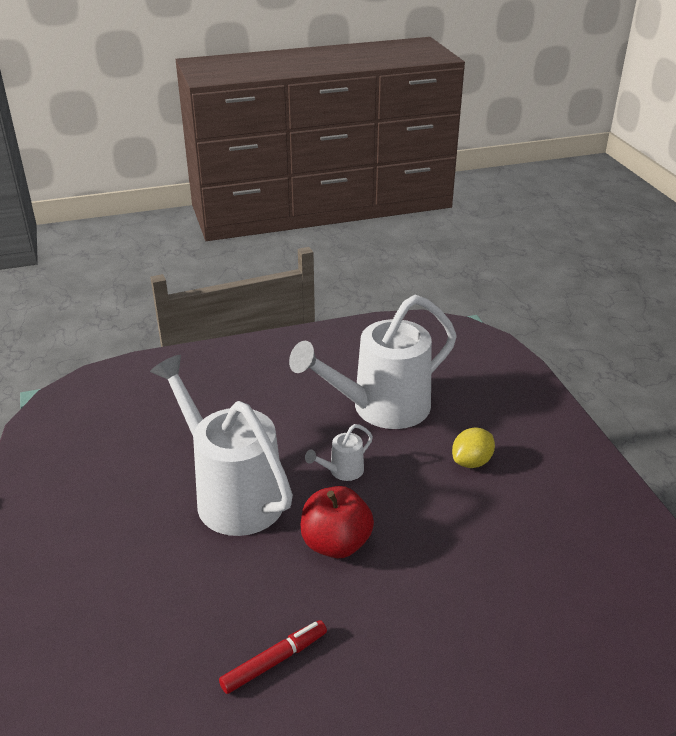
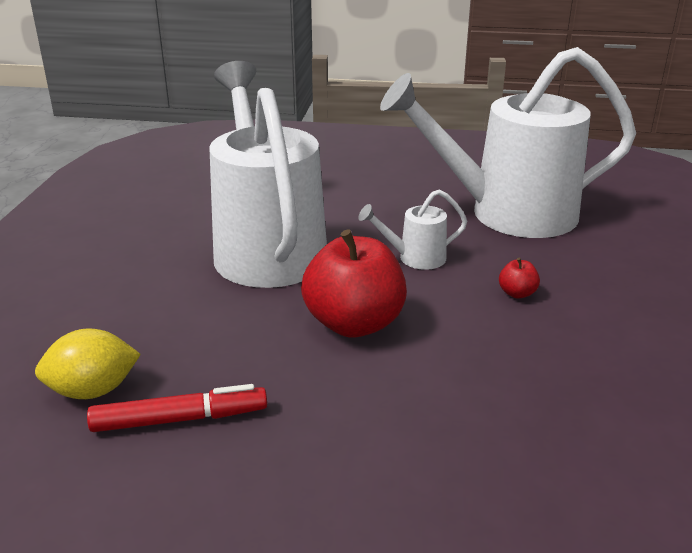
camera: 25 degrees right, 5 degrees down
(423, 482) = (517, 293): none -> red apple
(471, 462) = (601, 290): yellow lemon -> yellow lemon (93, 391)

